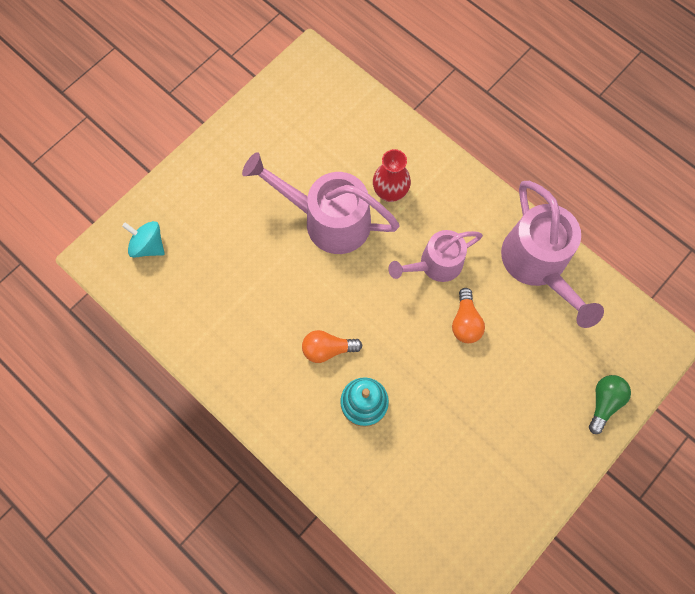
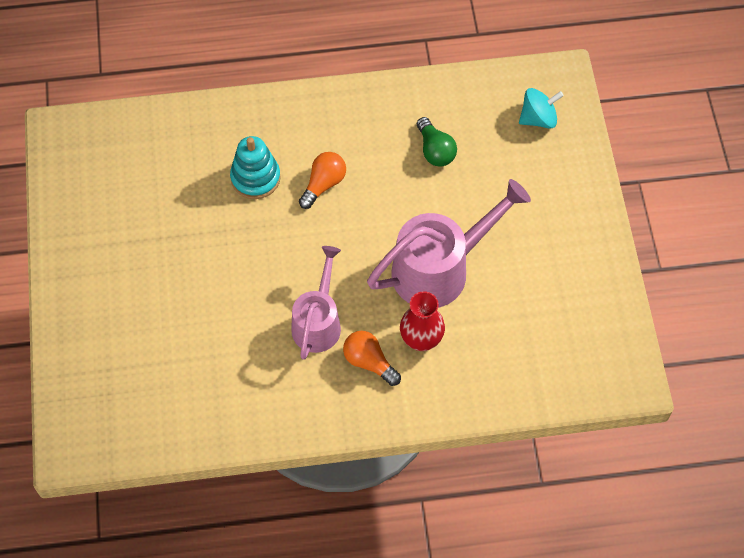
camera: 130 degrees right, 10 degrees down
(465, 322) = (246, 304): orange light bulb -> orange light bulb (369, 362)
(538, 265) = (236, 406): pink watering can -> none
(604, 402) = (77, 353): green light bulb -> green light bulb (435, 150)

